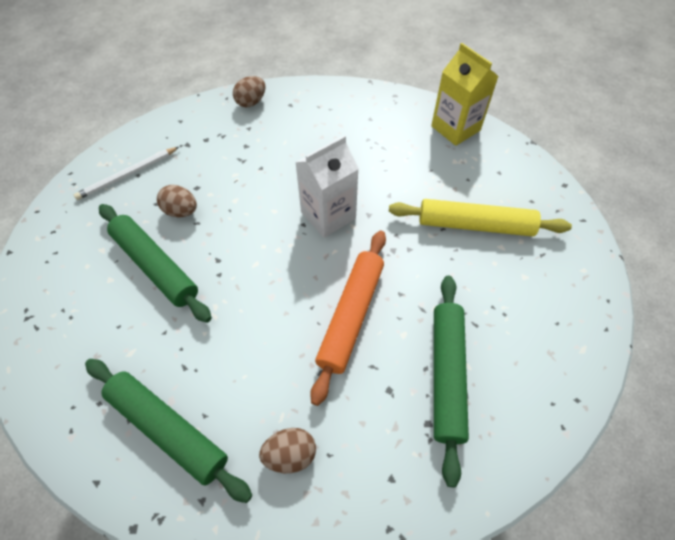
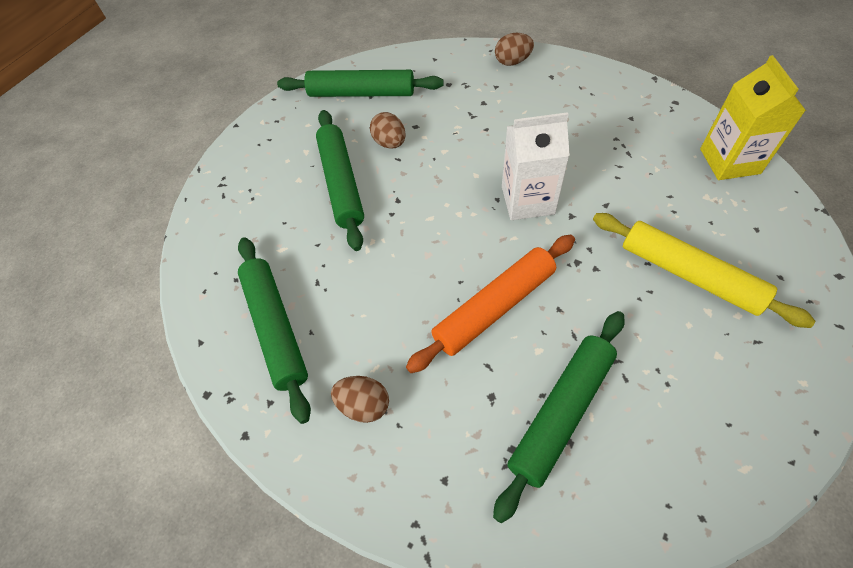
camera: 35 degrees right, 0 degrees up
(127, 175) = (361, 93): white pencil -> green rolling pin

